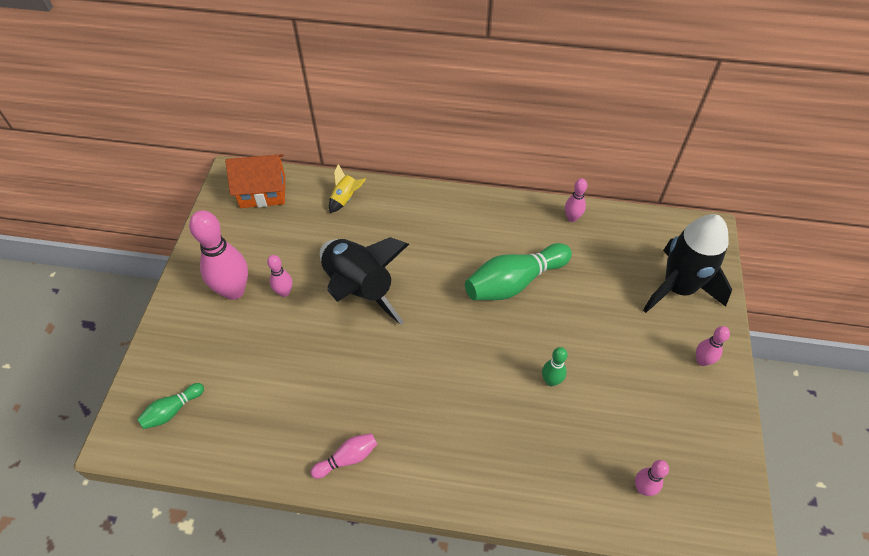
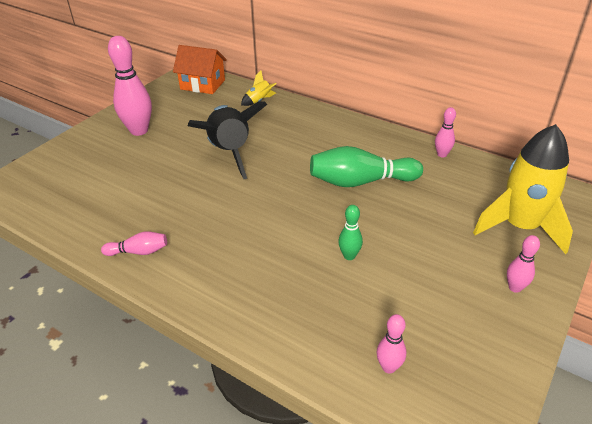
camera: 25 degrees right, 15 degrees down
(172, 410) = (42, 183): green bowling pin -> none
(284, 292) = (173, 140): pink bowling pin -> none
(678, 288) = (520, 227): black rocket -> yellow rocket

